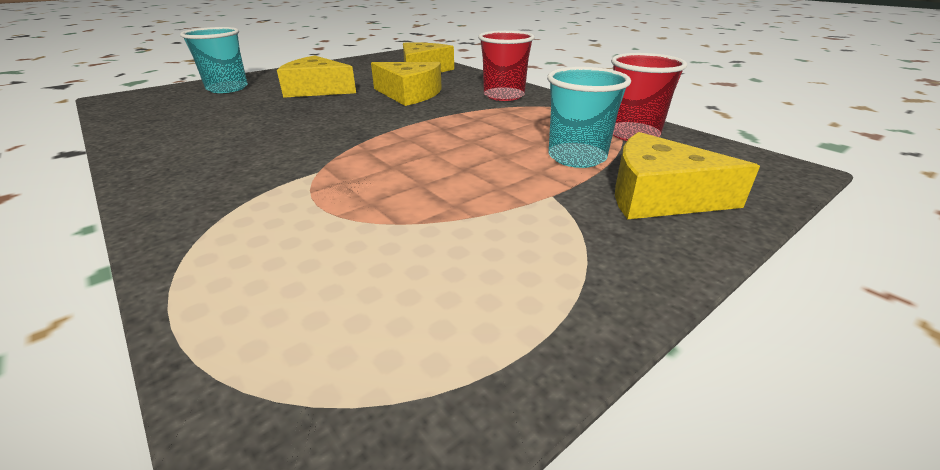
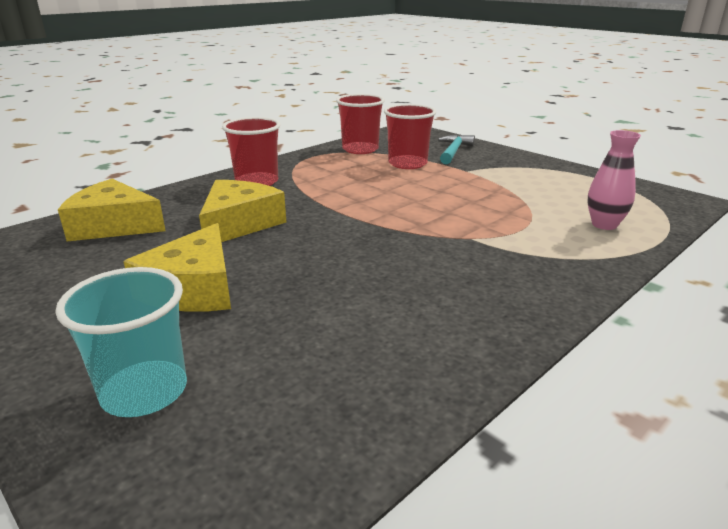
camera: 95 degrees left, 5 degrees down
(276, 278) = (604, 225): none -> pink vase
(577, 157) = (407, 164): turquoise cup -> red cup
(659, 196) = (453, 151): yellow cheese -> turquoise hammer

